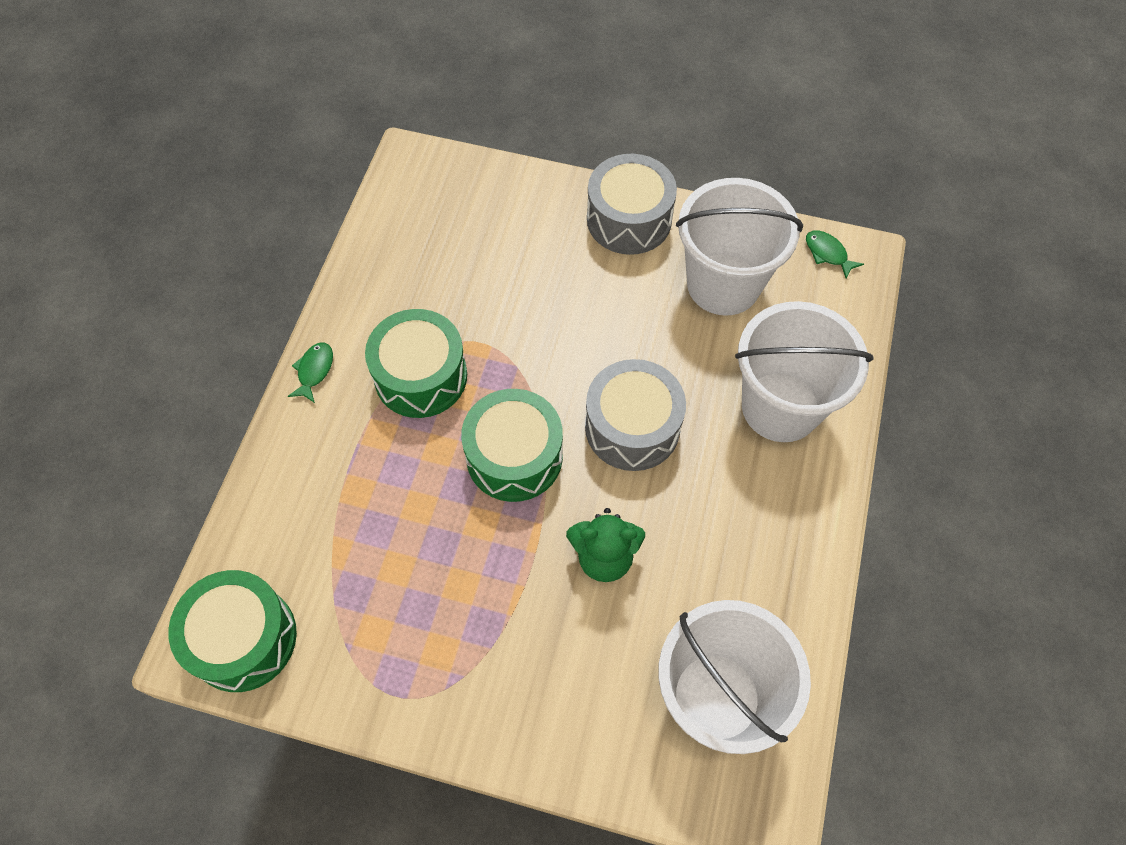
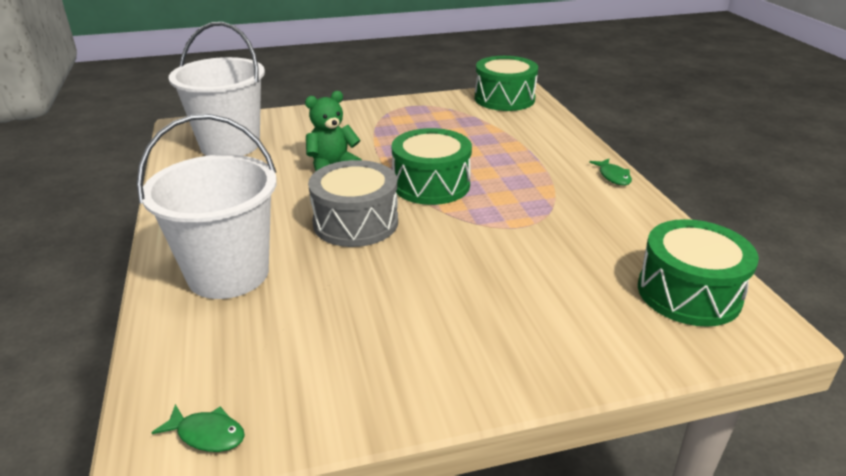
camera: 150 degrees right, 30 degrees down
(421, 376) = (540, 196): green drum -> green drum (688, 293)
(629, 219) = (483, 368): grey drum -> none
(723, 284) = (331, 347): white bucket -> none

